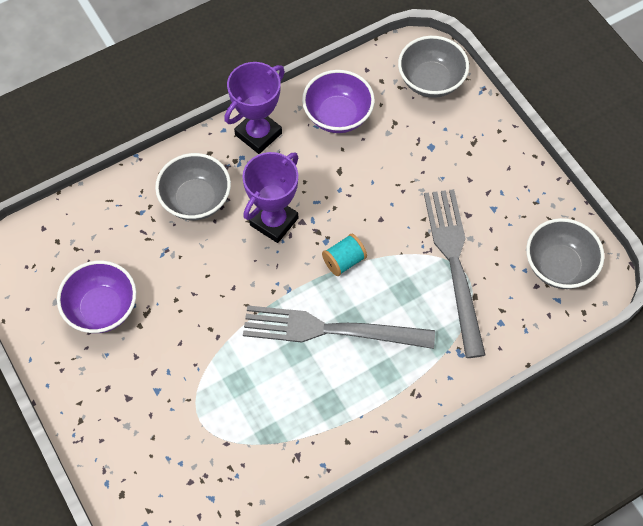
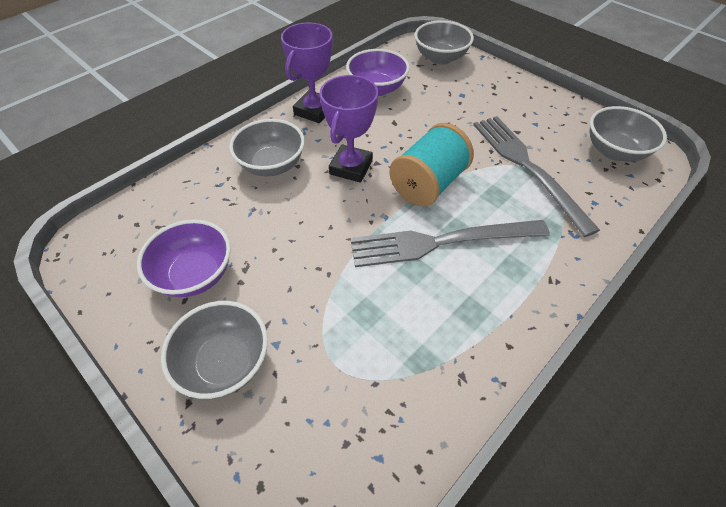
camera: 15 degrees left, 10 degrees down
(113, 396) = (225, 362): none -> grey bowl
(344, 261) = (428, 184): turquoise spool -> turquoise spool, size x1.90

